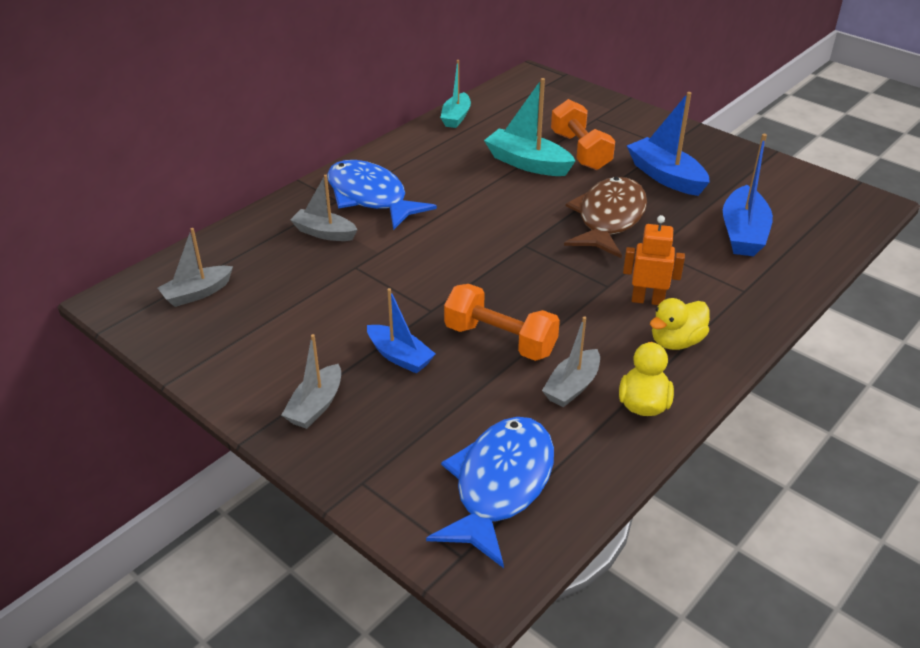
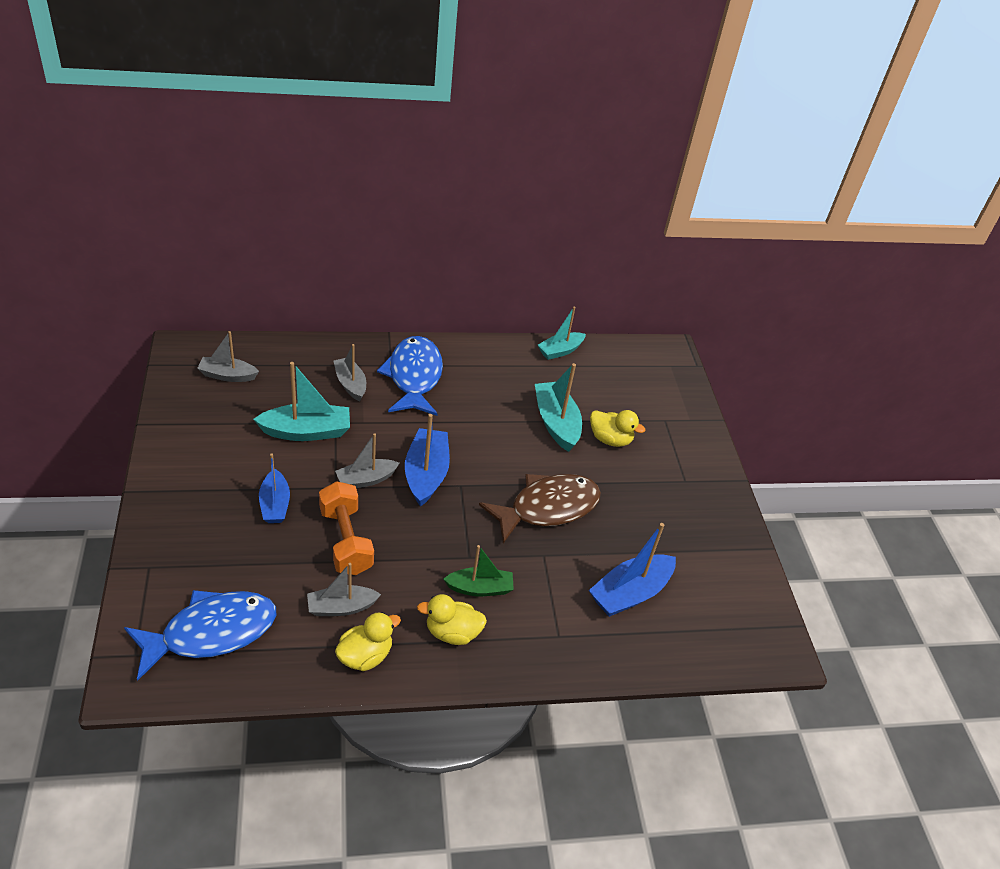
camera: 35 degrees right, 5 degrees up
(316, 406) = (190, 499): grey boat -> grey boat (366, 479)
(341, 288) = (306, 431): none -> turquoise boat
(580, 151) = (610, 439): orange dumbbell -> yellow duck
(647, 300) = (480, 588): orange robot -> green boat
(666, 176) = (643, 505): blue boat -> blue boat (426, 474)

